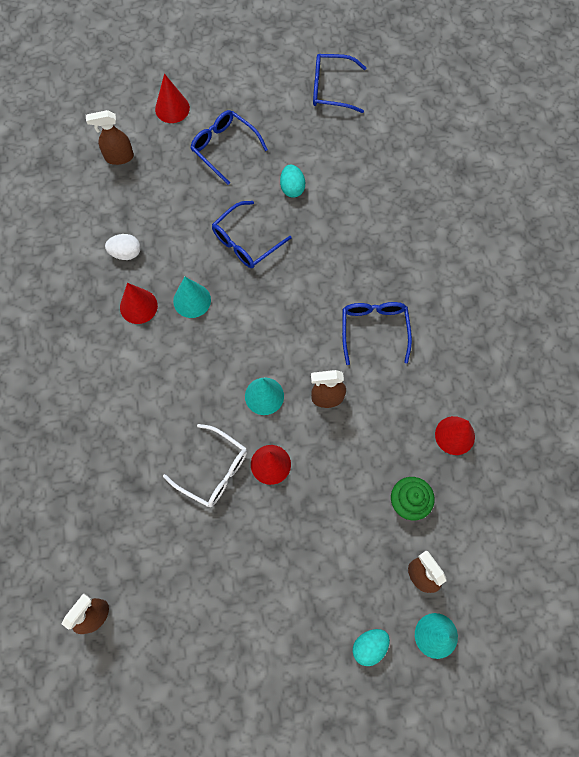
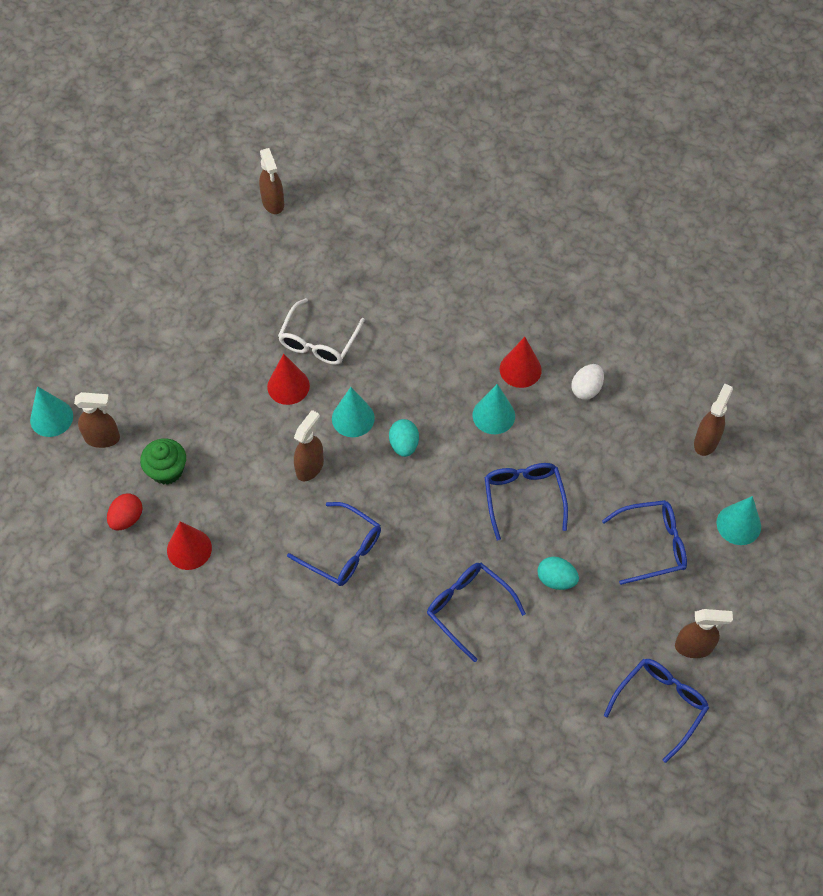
camera: 125 degrees right, 10 degrees down
(172, 108) = (738, 524): red cone -> turquoise cone
(213, 470) = (319, 341): white glasses -> white glasses turned 45 degrees counterclockwise
(279, 90) = (694, 647): none -> brown spray bottle
(353, 226) = (468, 608): none -> blue glasses
(369, 646) = (87, 366): turquoise egg -> turquoise egg (404, 445)
(468, 500) = (127, 518): none -> red egg

